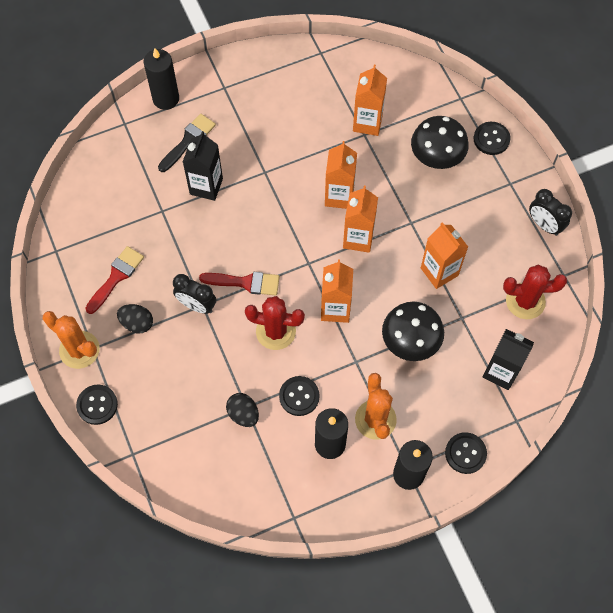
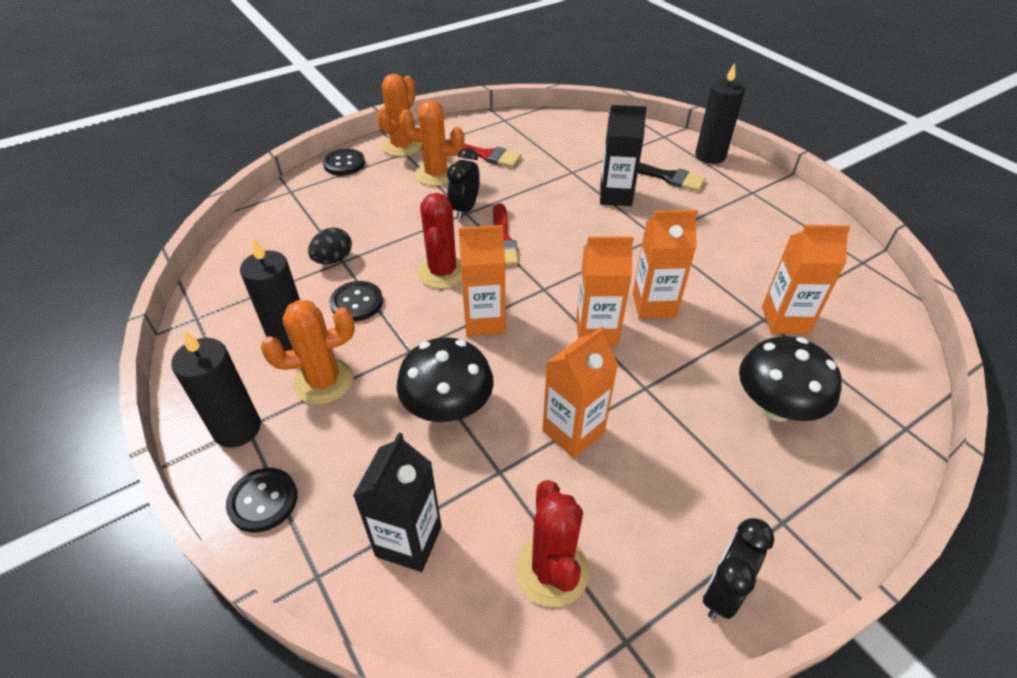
camera: 80 degrees right, 20 degrees down
(137, 323) = (436, 174): black egg -> orange cactus
(491, 139) = (855, 482): black button -> none

